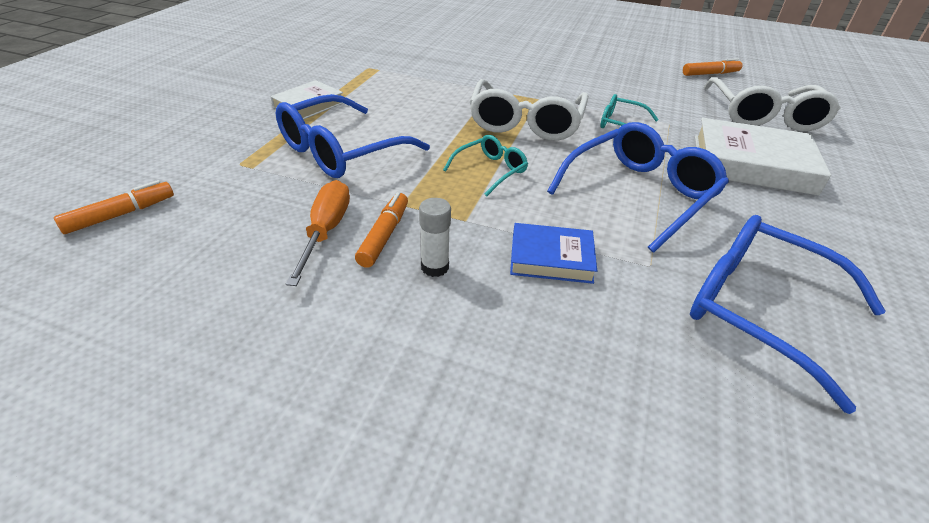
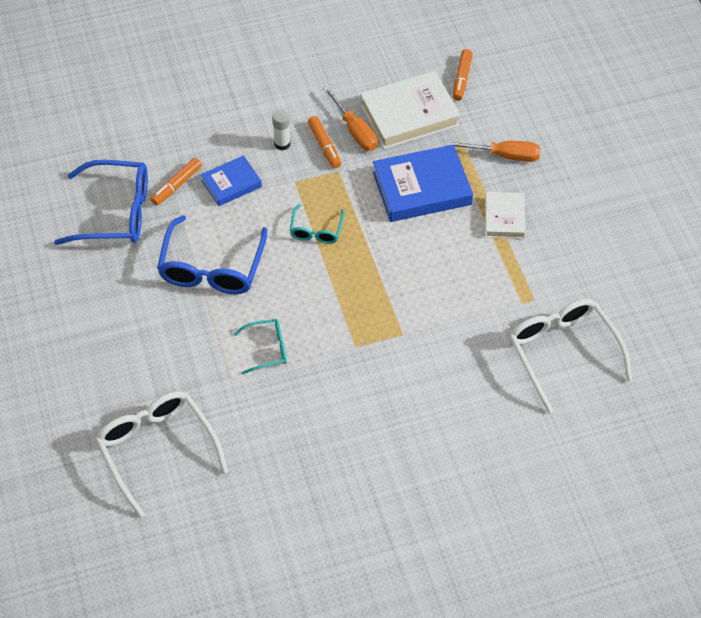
camera: 145 degrees right, 15 degrees up
(226, 136) = (504, 155): none -> orange screwdriver
(341, 151) = (422, 188): blue glasses -> blue book
(526, 122) = (337, 302): white glasses -> white glasses (563, 352)
(710, 74) = (233, 519): orange marker -> orange marker (177, 185)
(752, 164) = (149, 355): white book -> white book (409, 115)

